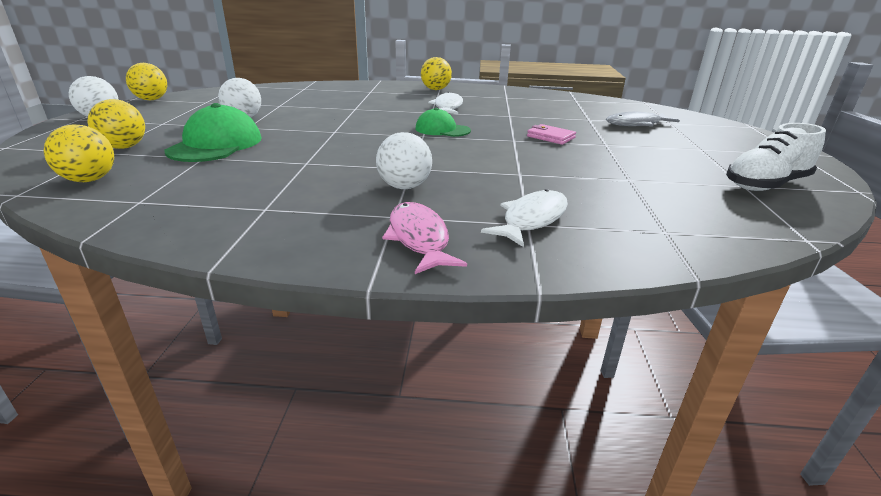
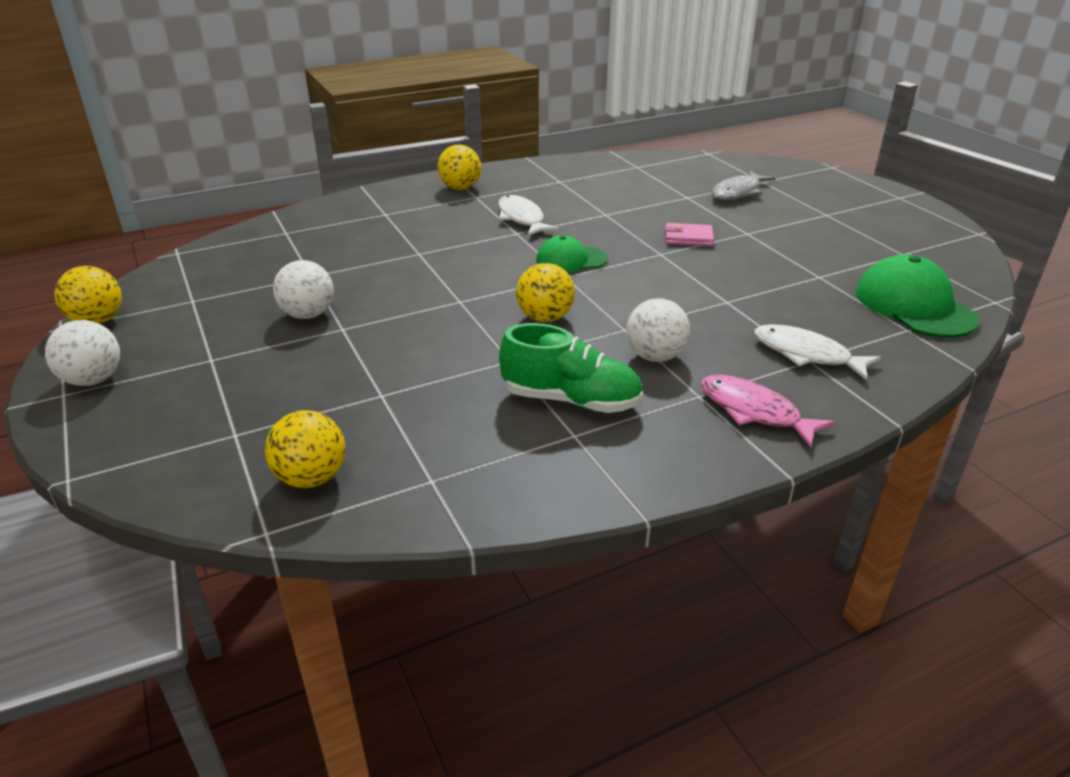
camera: 30 degrees left, 5 degrees up
(124, 147) = (247, 416): yellow ball -> yellow ball (545, 318)
(216, 144) = (358, 370): green cap -> green cap (914, 305)
(301, 191) = (571, 400): none -> green shoe
(532, 219) = (806, 354): white fish -> white fish turned 60 degrees counterclockwise
(765, 185) = (916, 247): white shoe -> none

